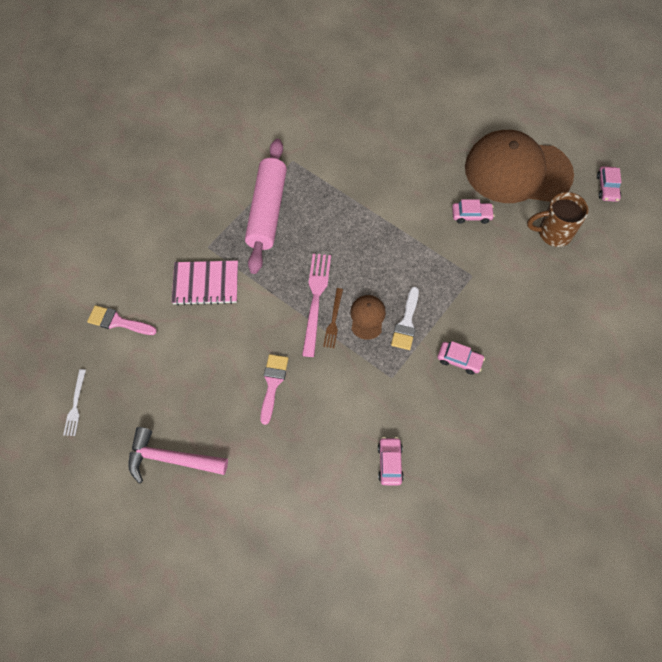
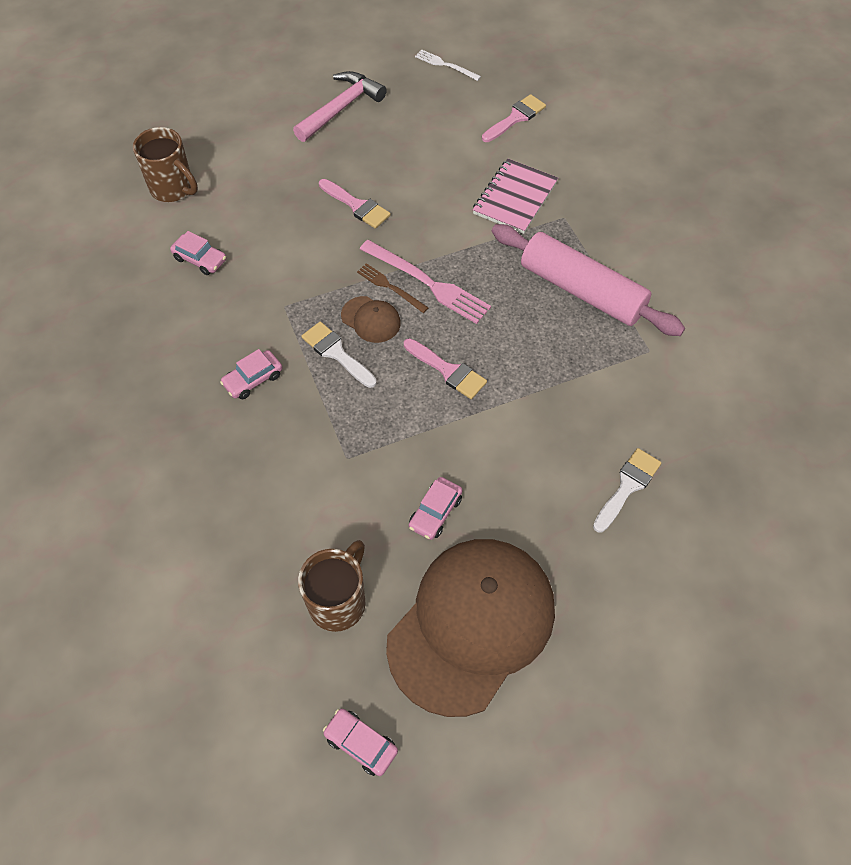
camera: 120 degrees right, 5 degrees down
(336, 536) = (173, 189): none -> brown mug
(376, 254) = (448, 371): none -> pink brush
(391, 138) = (627, 486): none -> white brush

